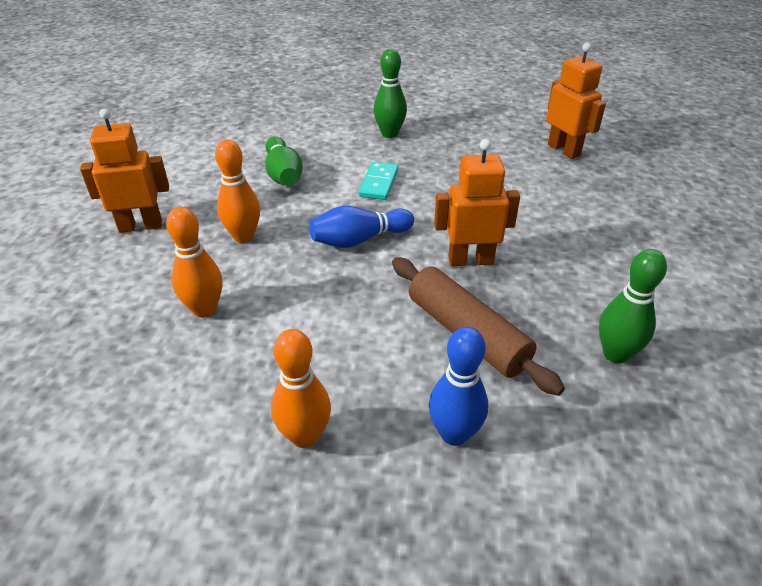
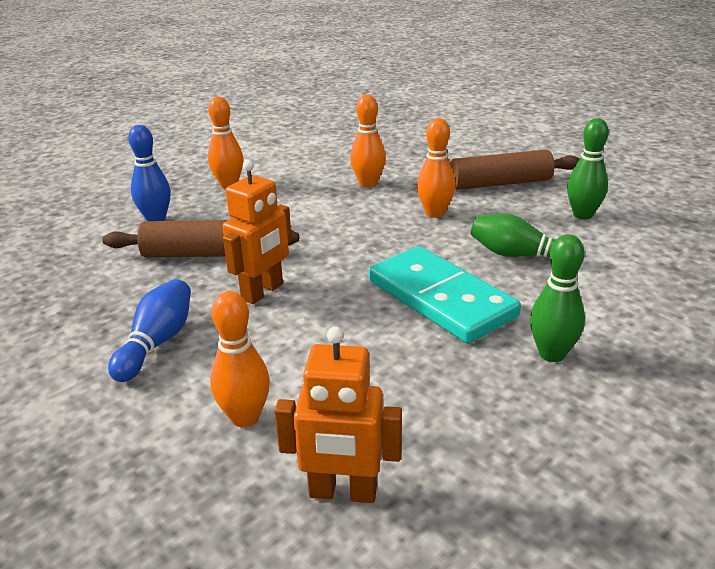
camera: 130 degrees right, 10 degrees down
(140, 226) = (499, 183): orange robot -> brown rolling pin
(359, 240) = (364, 255): blue bowling pin -> blue bowling pin (157, 343)
(378, 183) = (441, 298): turquoise domino -> turquoise domino, size x2.03
(575, 196) = (245, 417): none -> orange bowling pin
(615, 354) = (86, 299): green bowling pin -> green bowling pin (582, 215)

